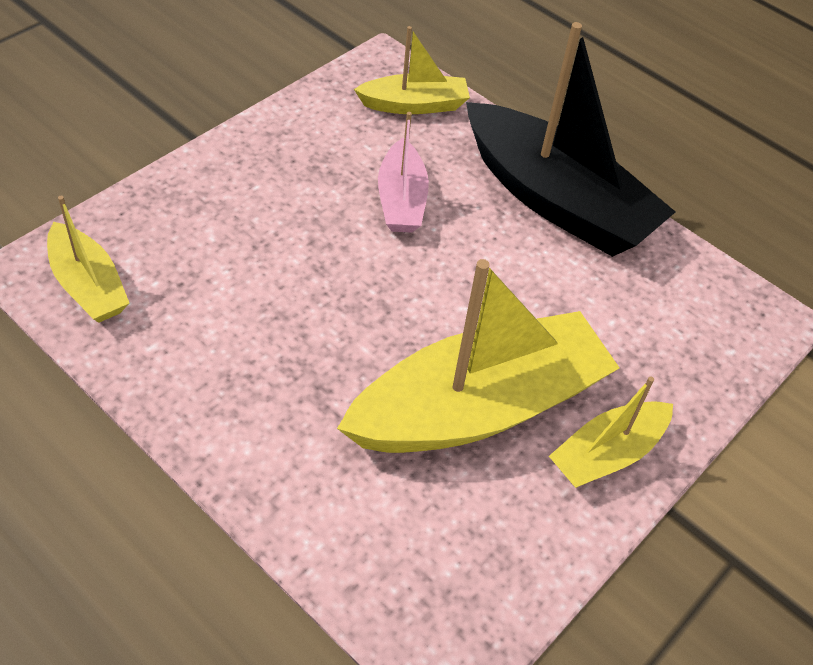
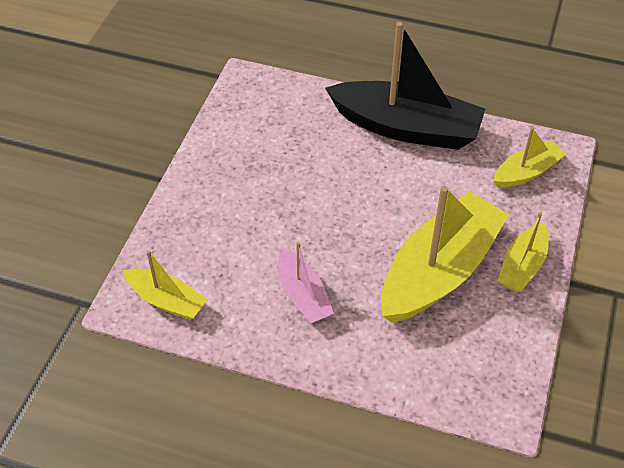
camera: 20 degrees left, 0 degrees up
(401, 200) = (316, 166): pink boat -> pink boat (303, 295)
(414, 105) = (283, 100): yellow boat -> yellow boat (526, 172)

